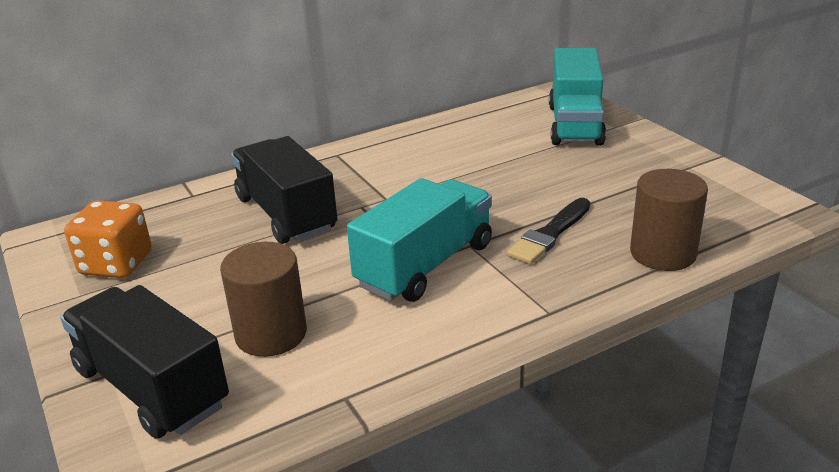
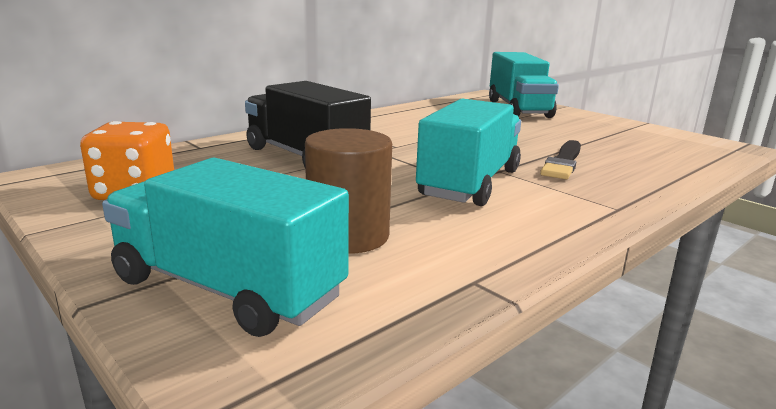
camera: 15 degrees left, 10 degrees down
(151, 387) = (227, 288): black truck -> turquoise truck
(663, 253) = (670, 170): brown cylinder -> none

